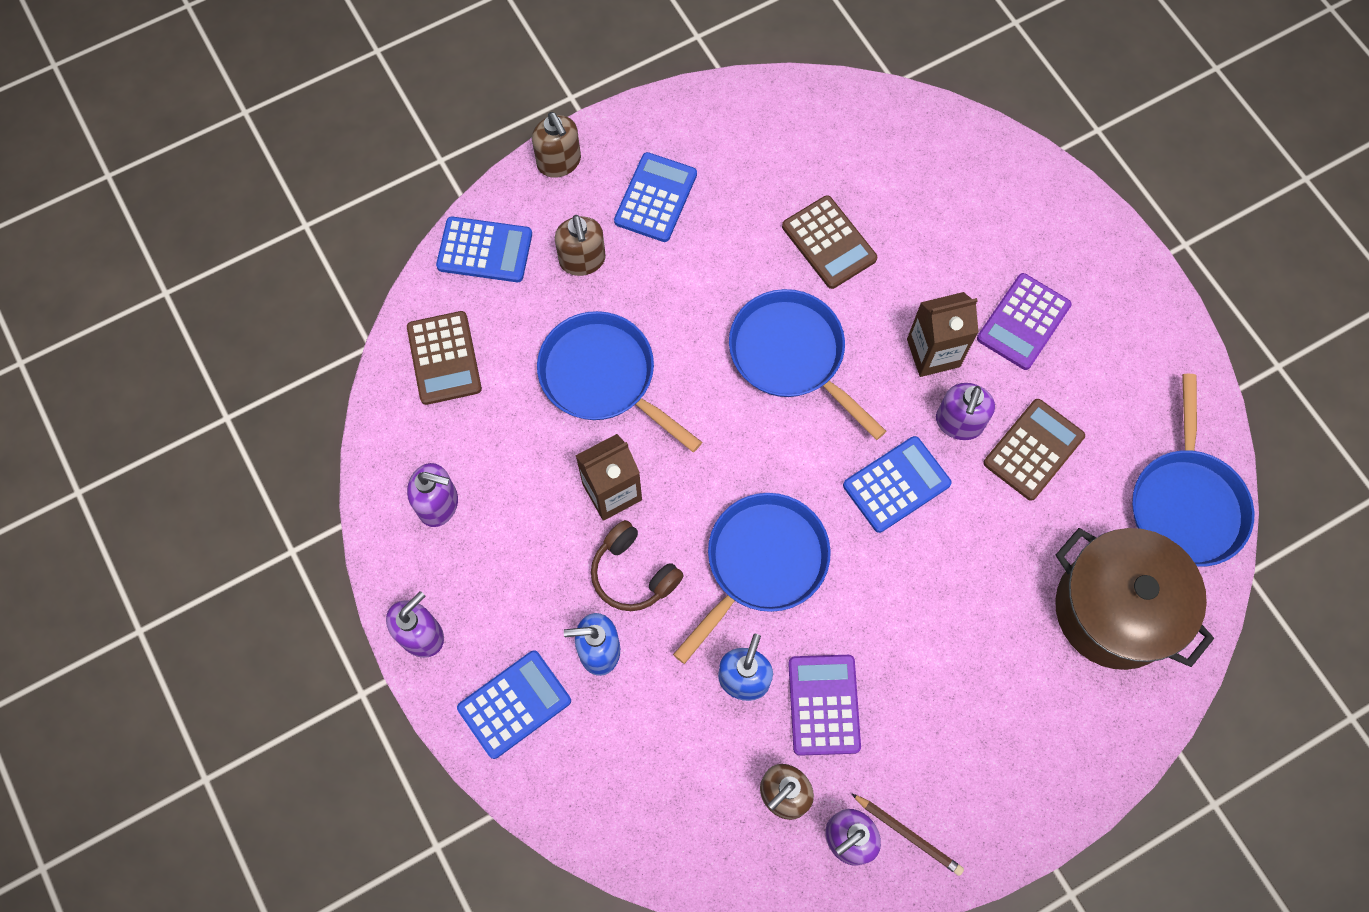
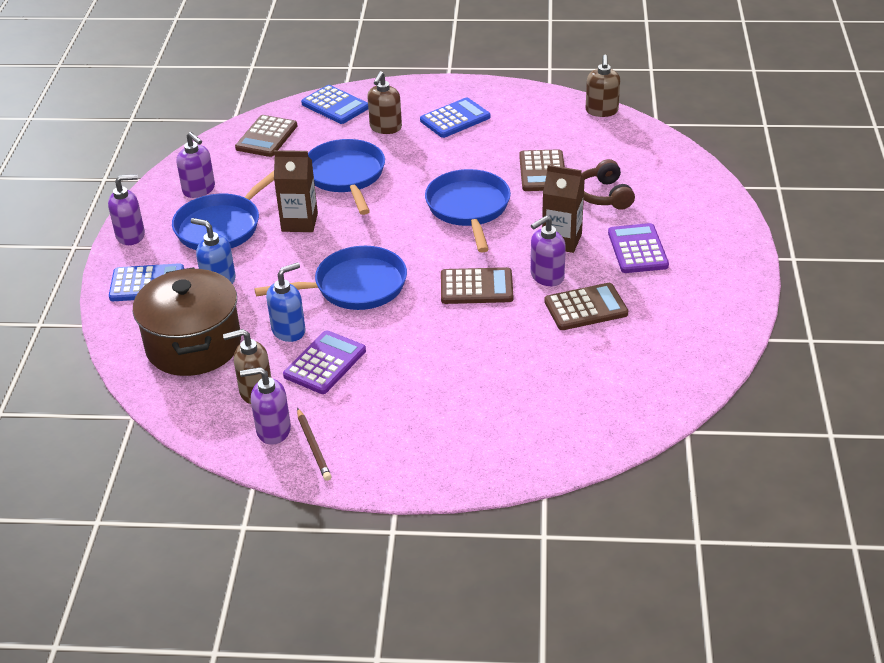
camera: 35 degrees right, 30 degrees down
(559, 162) = (414, 88): brown soap dispenser -> brown soap dispenser (601, 111)
(633, 573) = (274, 259): brown headphones -> brown headphones (604, 195)
(896, 485) = (476, 287): blue calculator -> brown calculator
(1023, 322) = (637, 249): purple calculator -> purple calculator turned 105 degrees clockwise
(1114, 609) = (567, 404): brown pot -> brown pot (193, 345)
(1186, 503) = (671, 376): blue pan -> blue pan (222, 226)

